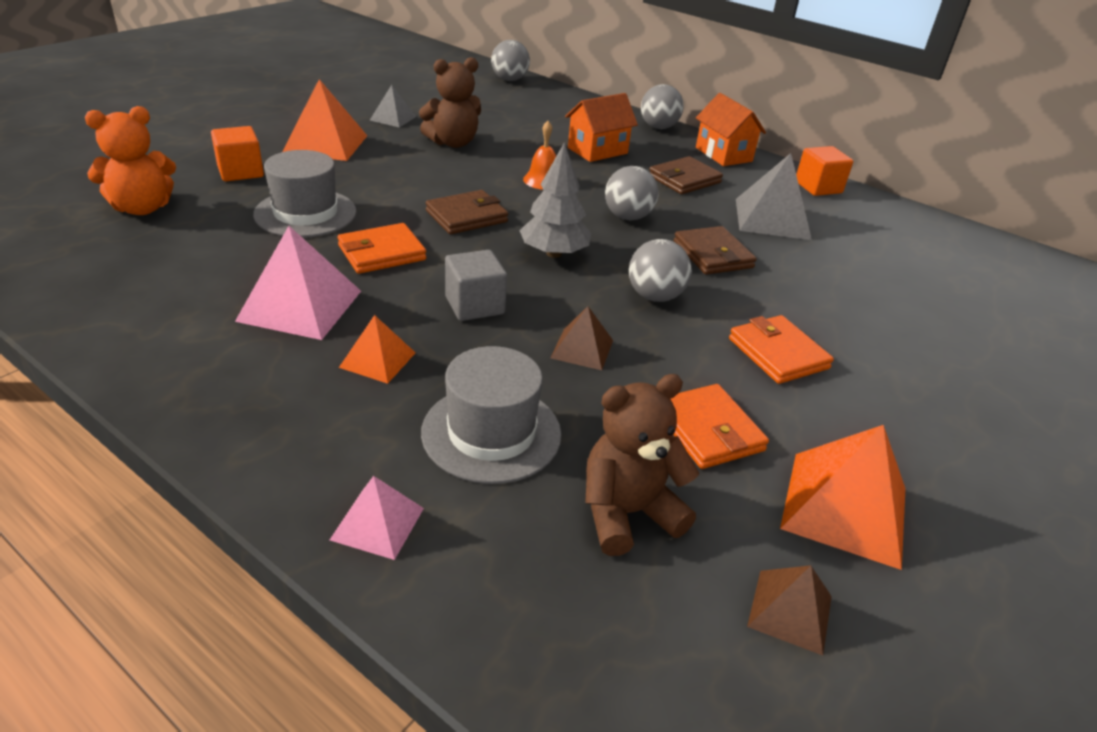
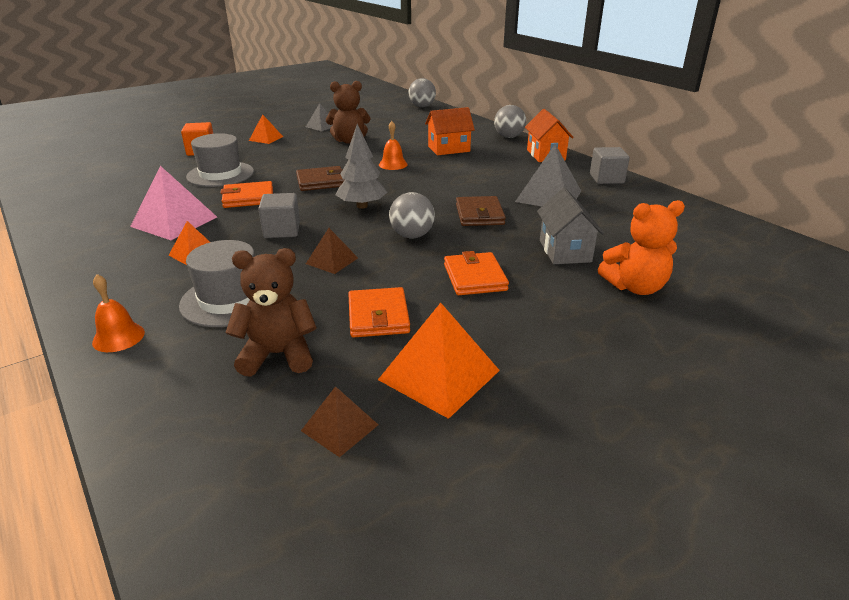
camera: 20 degrees right, 5 degrees down
(142, 208) = (129, 166): orange teddy bear -> orange teddy bear (635, 287)
(325, 143) = (266, 138): orange pyramid -> orange pyramid, size x0.57
(377, 523) = (118, 337): pink pyramid -> orange bell
(627, 217) = (435, 188): grey ball -> none
(684, 179) = (499, 169): brown wallet -> none
(818, 187) = (606, 179): orange cube -> grey cube
(849, 301) = (565, 251): none -> grey house

